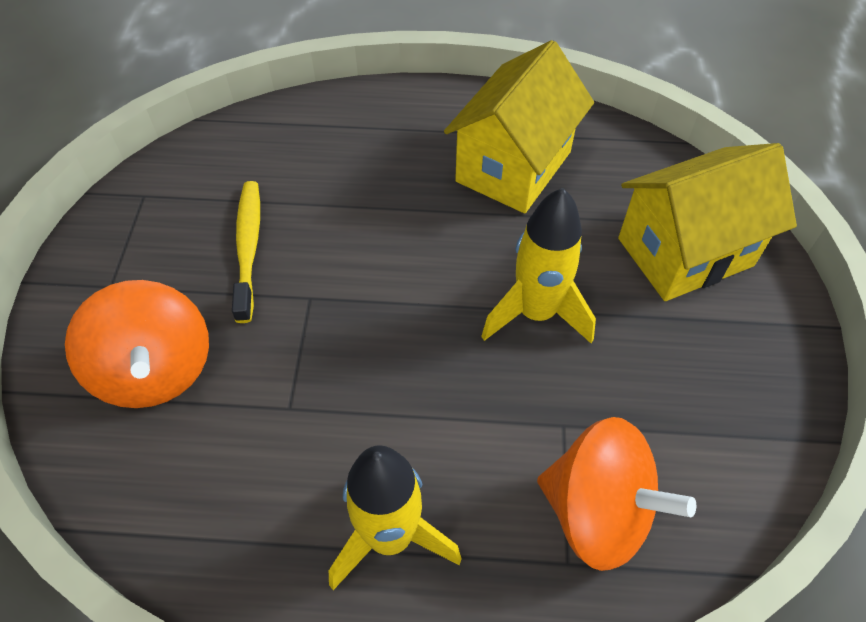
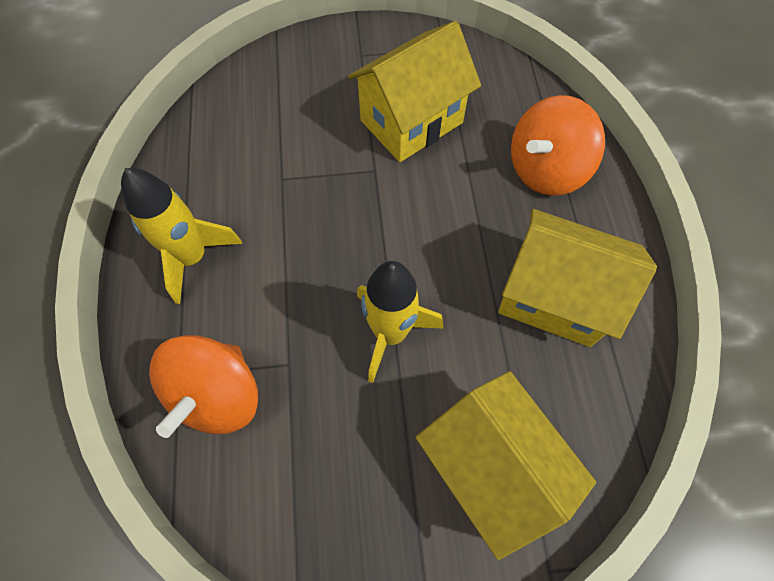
camera: 80 degrees right, 10 degrees up
(156, 370) = (300, 98): orange spinning top -> orange spinning top (545, 170)
(248, 247) = (411, 122): yellow toothbrush -> yellow house

